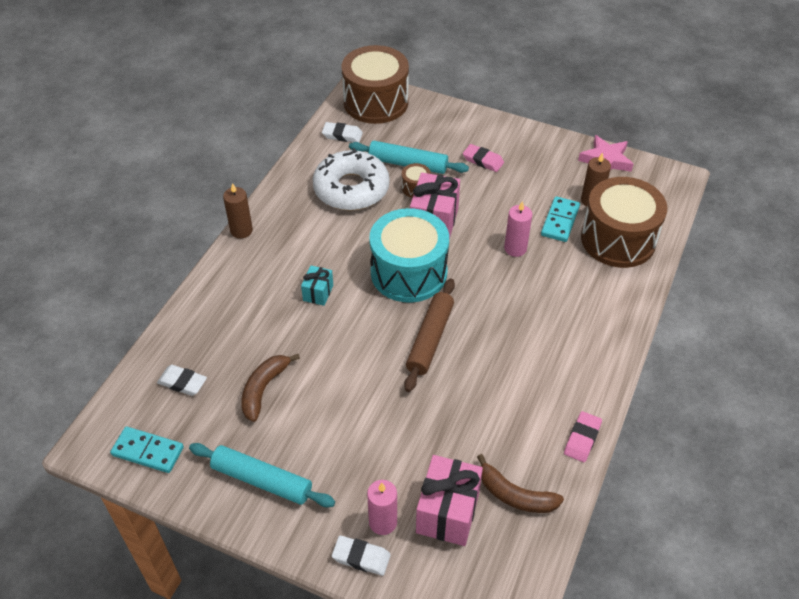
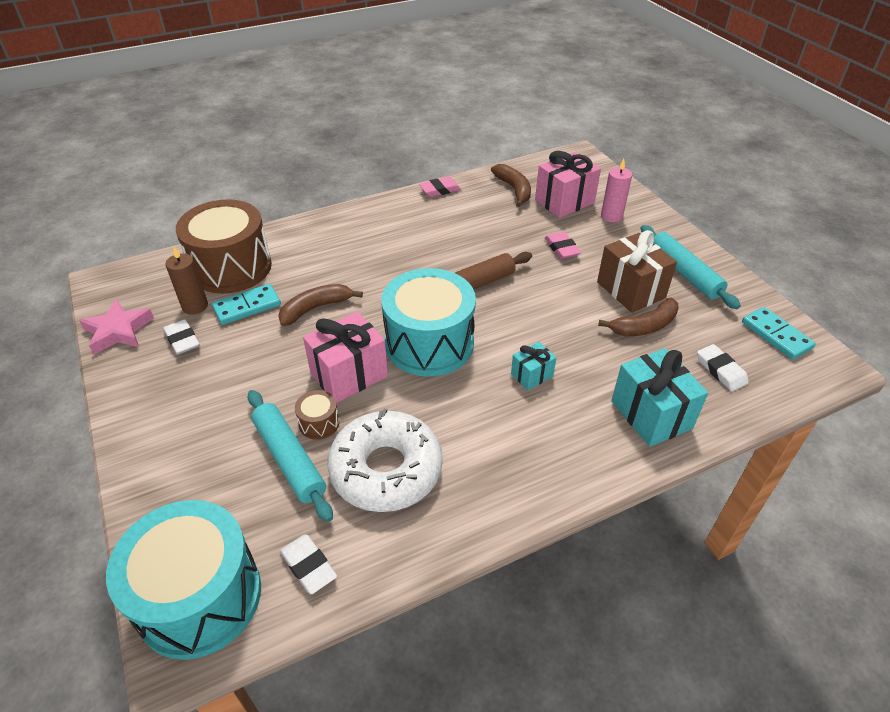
camera: 140 degrees left, 5 degrees down
(217, 313) = (651, 414): none -> turquoise gift
(241, 230) = (562, 499): brown candle -> none
(298, 423) = (630, 290): none -> brown gift
(361, 557) = (639, 210): white eraser -> white eraser (182, 340)
(376, 102) = (199, 597): brown drum -> turquoise drum
(483, 160) = (214, 408): pink eraser -> pink eraser (561, 248)
(515, 248) = (316, 308): pink candle -> brown banana

